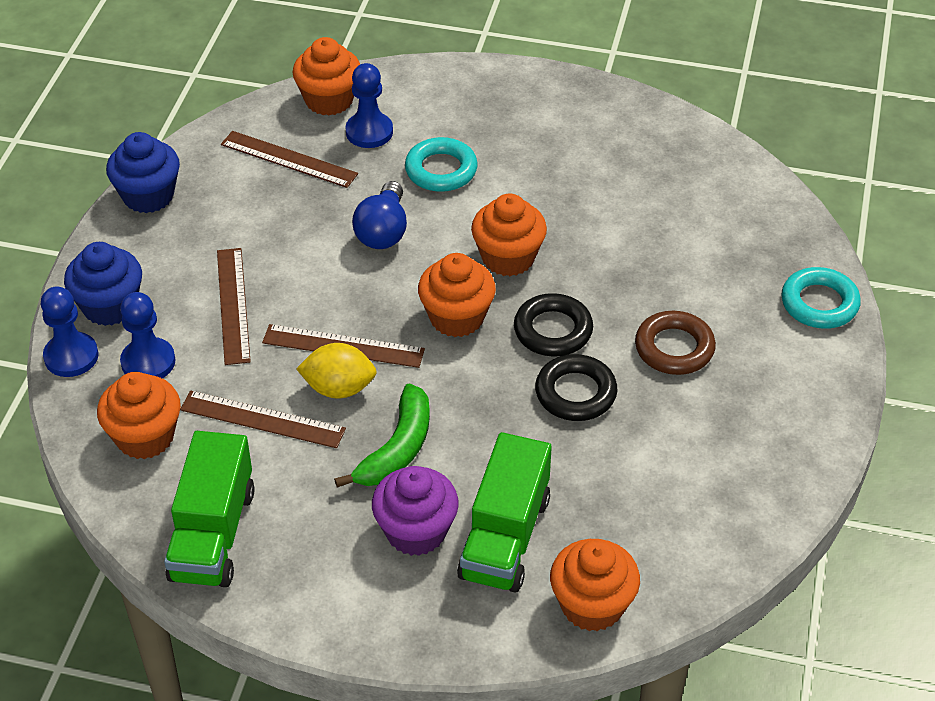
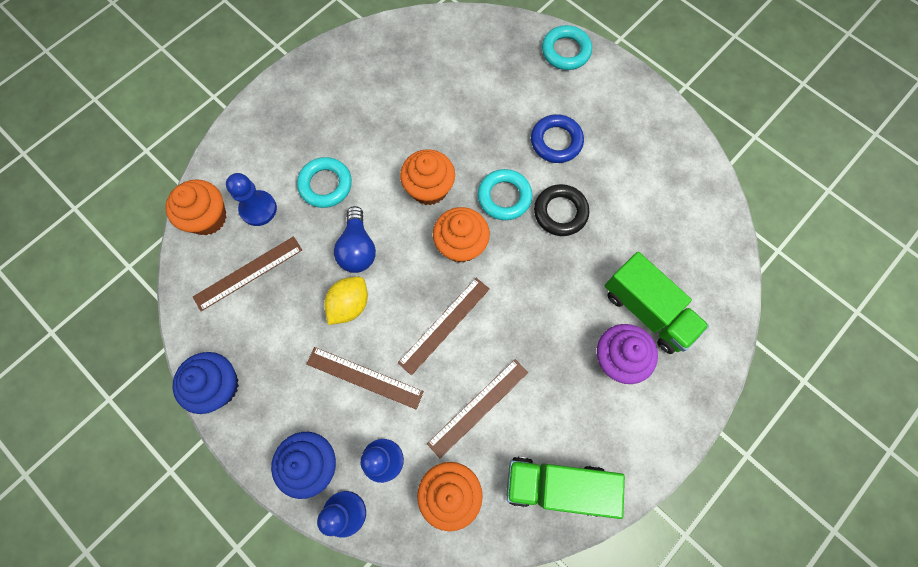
camera: 60 degrees left, 25 degrees up
(213, 534) = (557, 485): green truck -> green truck turned 150 degrees clockwise
(339, 388) = (479, 346): yellow lemon -> yellow lemon (349, 305)
(383, 231) = (357, 248): blue light bulb -> blue light bulb turned 45 degrees clockwise
(397, 449) = (548, 336): green banana -> none
(553, 330) = (504, 197): black ring -> turquoise ring
(592, 605) = (717, 290): orange cupcake -> none
(674, 348) = (556, 141): brown ring -> blue ring

